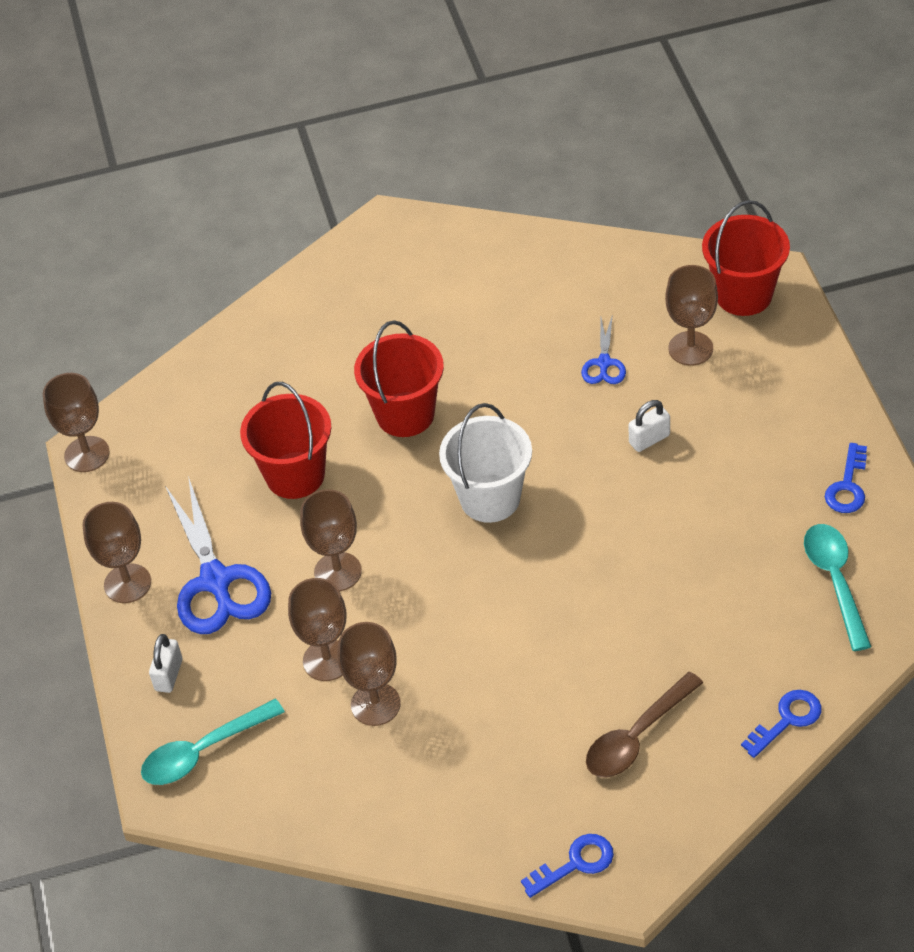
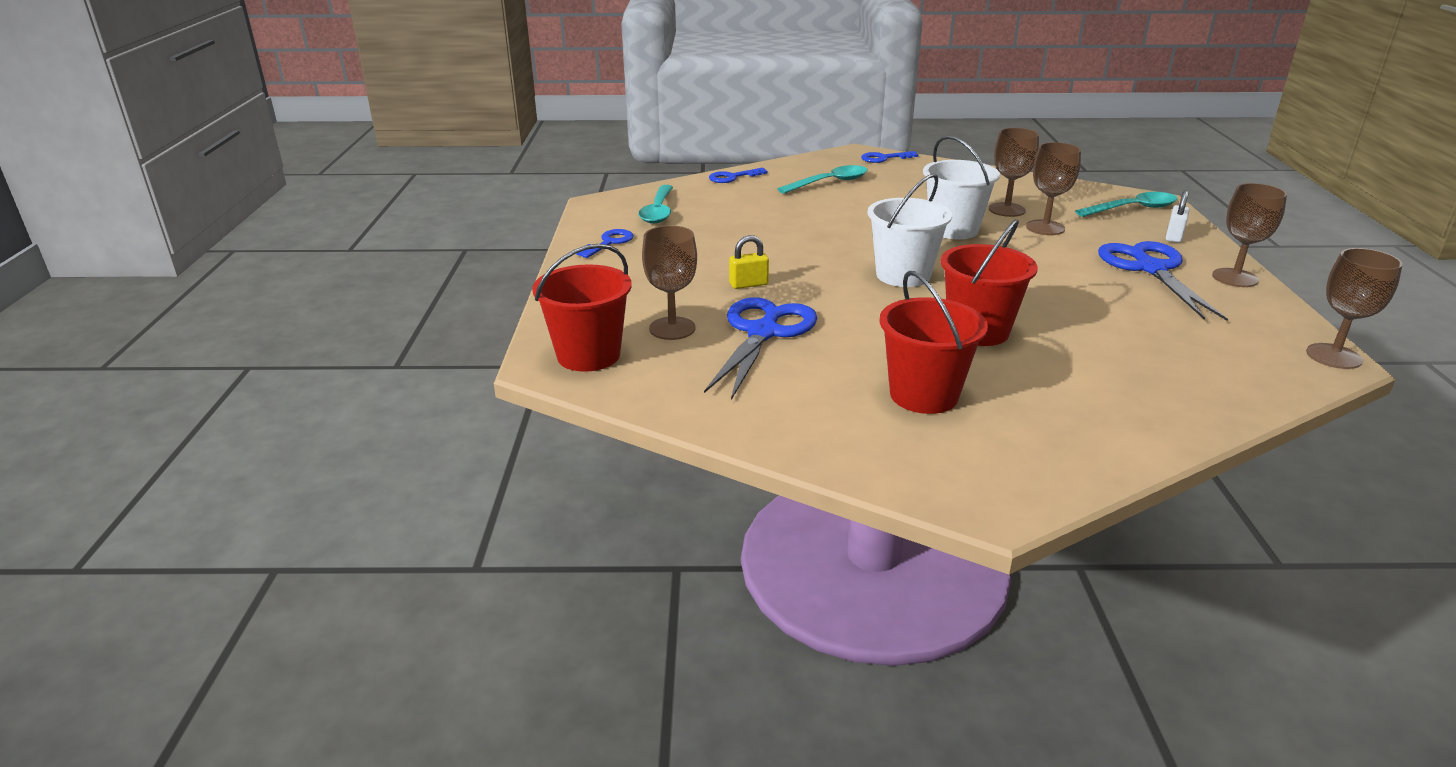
camera: 170 degrees left, 20 degrees down
(295, 475) = (1090, 311): red bucket -> red bucket (923, 395)
(337, 572) = (1041, 260): brown goblet -> none
(443, 625) = (953, 230): none -> white bucket
(604, 363) = (763, 333): blue scissors -> blue scissors, size x2.00
(637, 736) = (829, 183): brown spoon -> turquoise spoon
(649, 439) = (748, 284): white padlock -> yellow padlock

